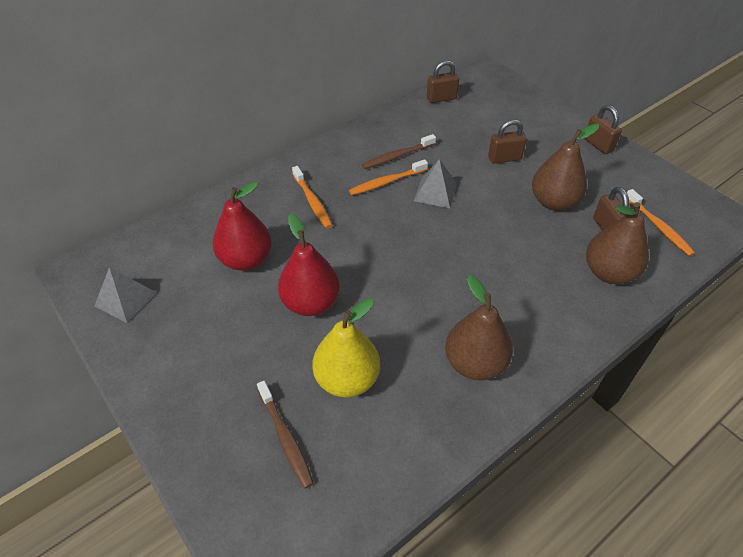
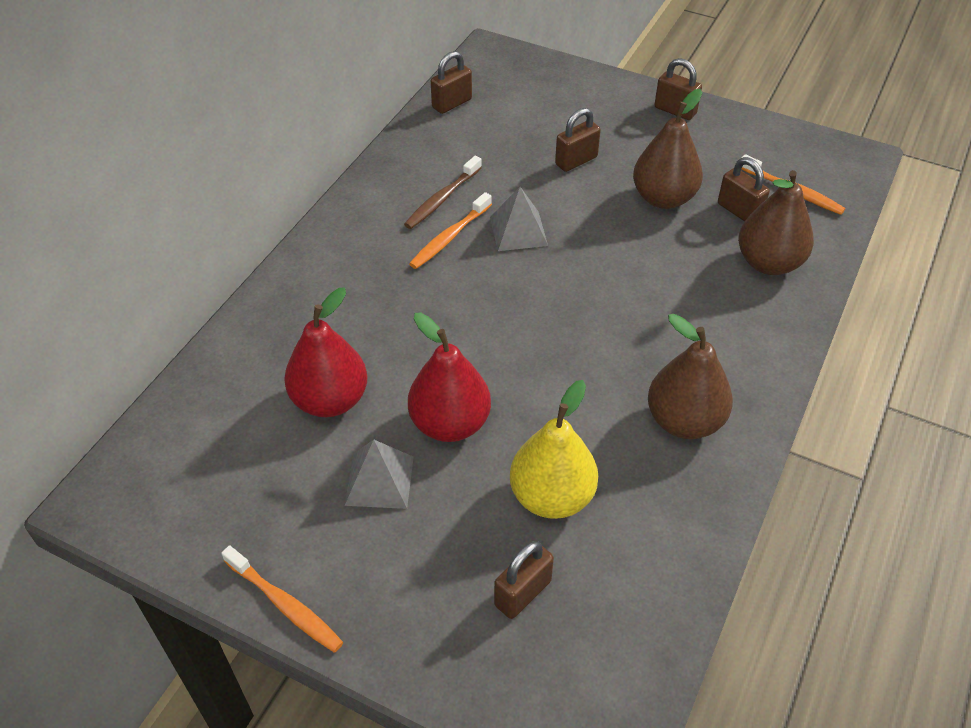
camera: 25 degrees left, 0 degrees up
(125, 299) = (198, 511): grey pyramid -> grey pyramid (379, 480)
(285, 438) = (522, 593): brown toothbrush -> brown padlock
(312, 202) = (369, 294): orange toothbrush -> orange toothbrush (285, 605)

